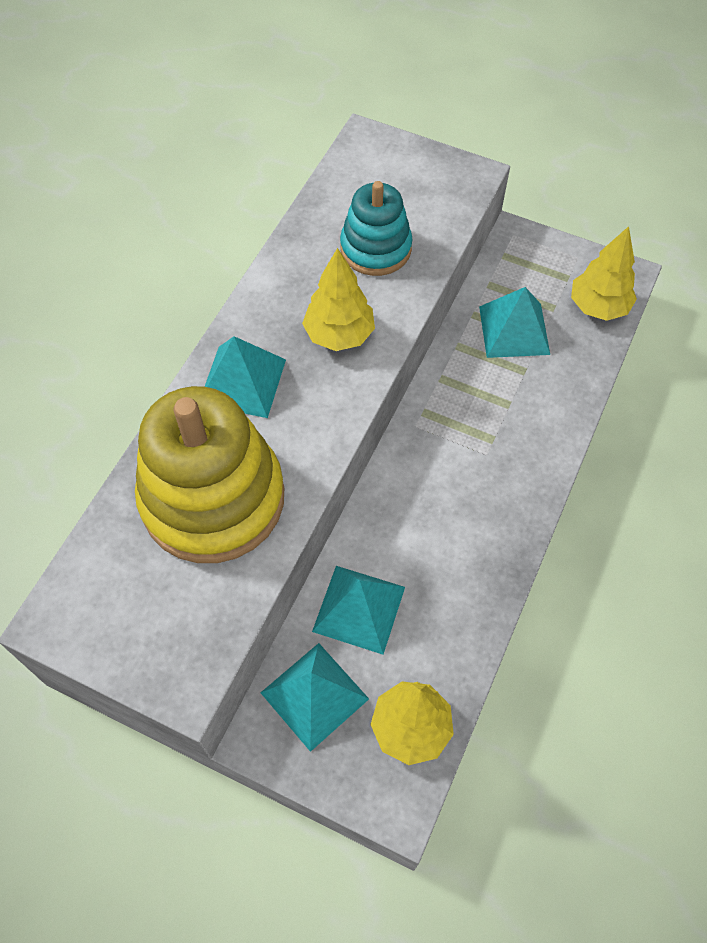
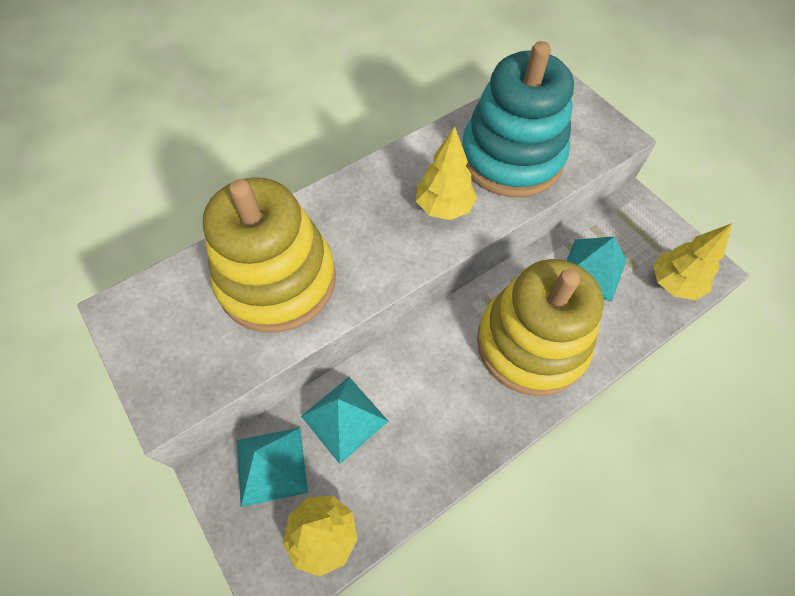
camera: 30 degrees right, 0 degrees up
(242, 381) = (353, 208): turquoise pyramid -> none
(375, 248) = (511, 158): turquoise stacking toy -> turquoise stacking toy, size x1.73
(498, 436) = (531, 343): none -> yellow stacking toy

